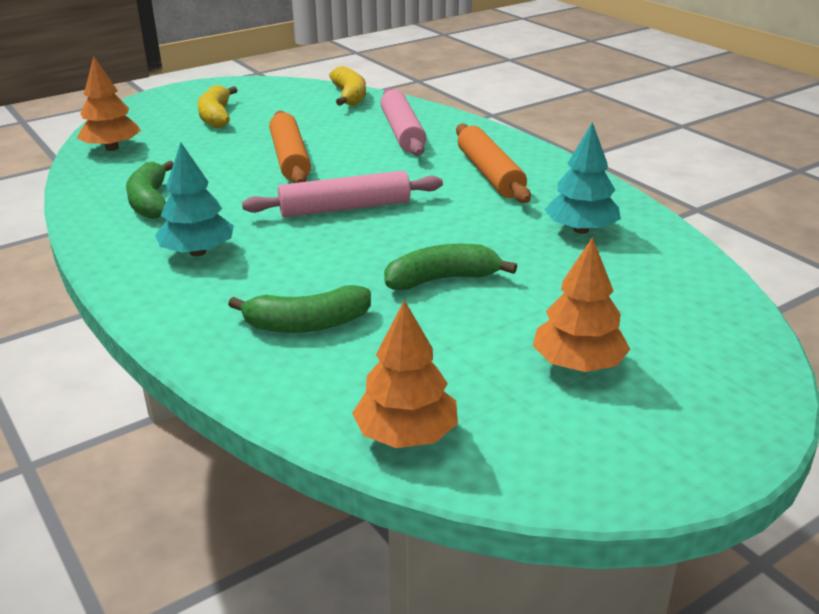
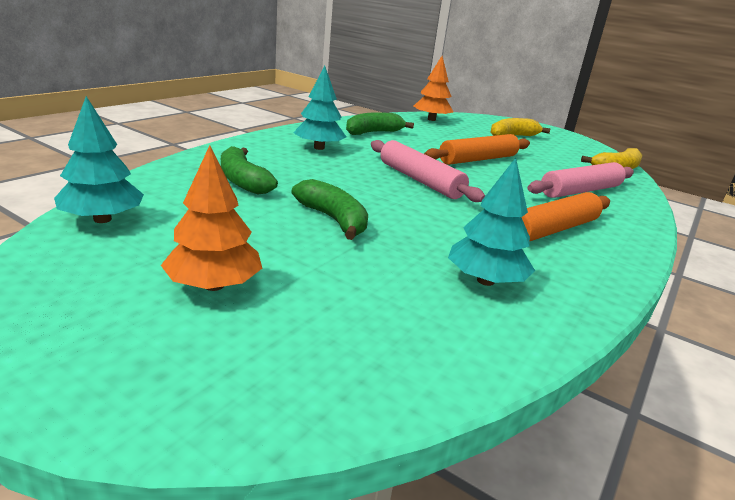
camera: 65 degrees right, 5 degrees down
(406, 435) = (102, 219): orange tree -> turquoise tree

